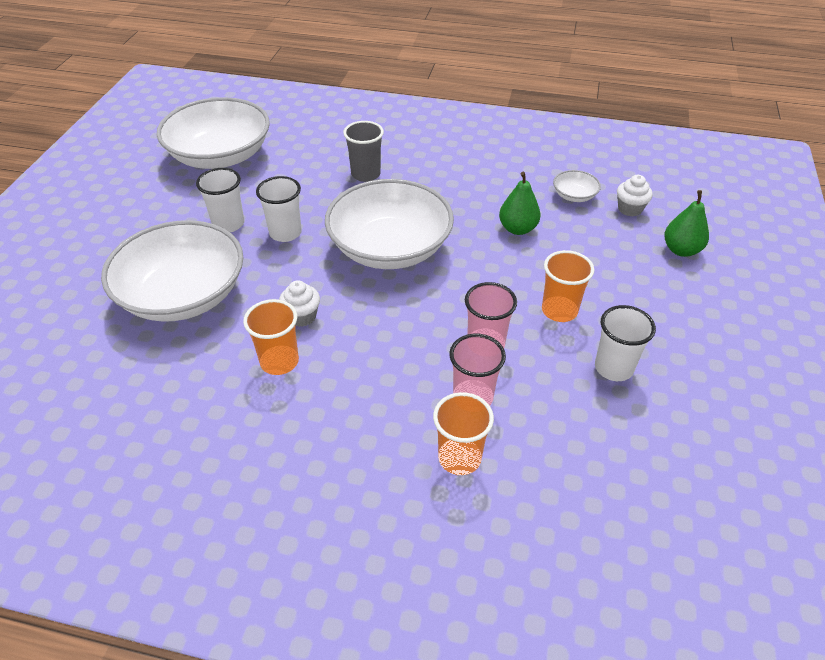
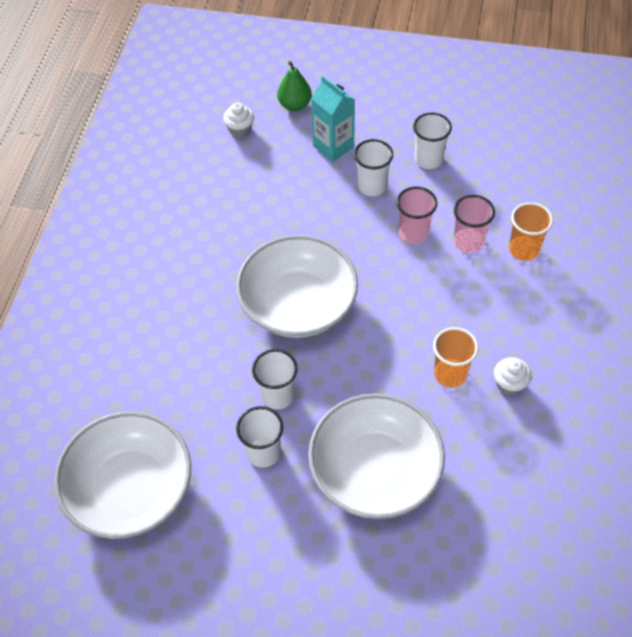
camera: 90 degrees left, 10 degrees up
(302, 316) = (395, 364): white cupcake -> white cupcake (509, 384)
(366, 174) = (177, 333): grey cup -> none
(517, 229) = (268, 209): green pear -> none
(559, 311) = (372, 186): orange cup -> white cup
(574, 195) = (219, 166): white bowl -> none
(619, 280) = (333, 146): none -> turquoise carton

